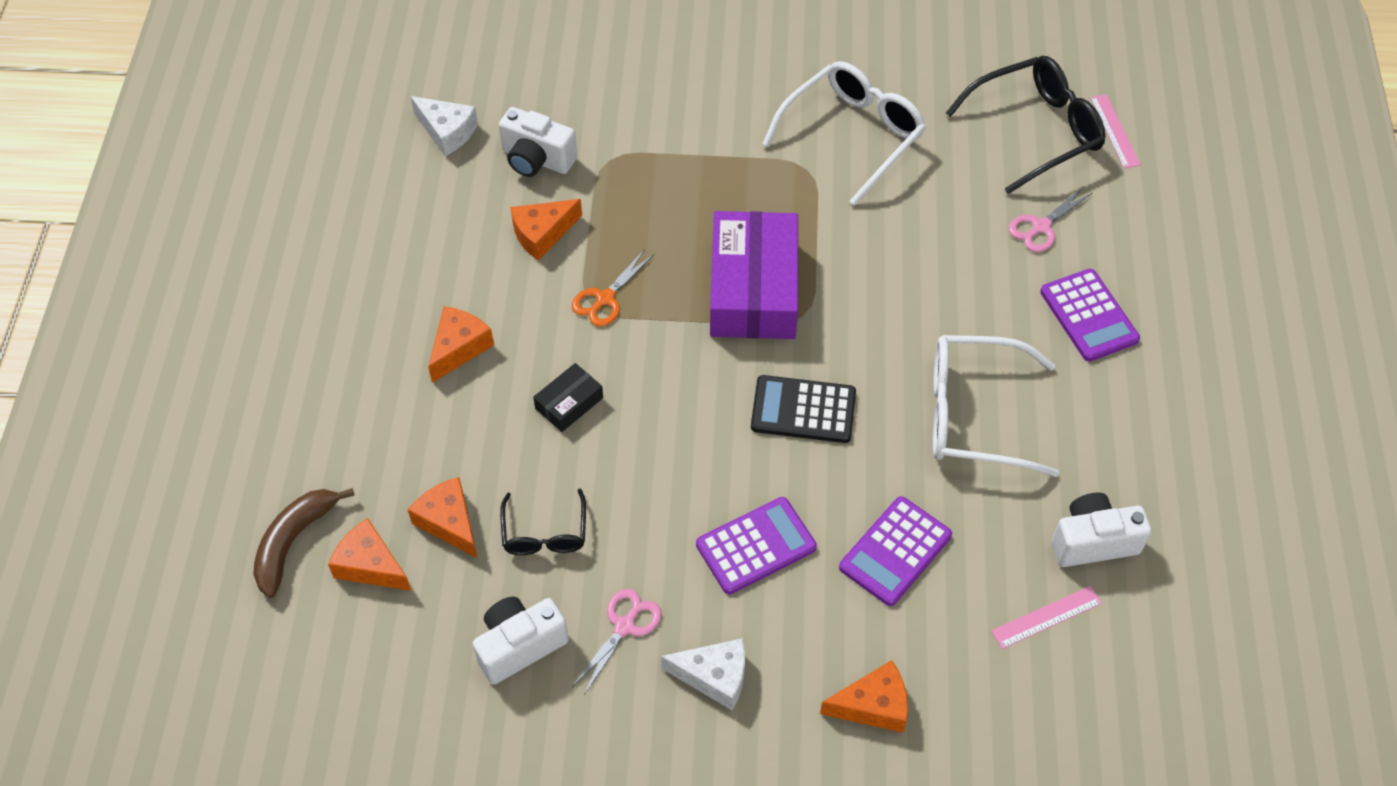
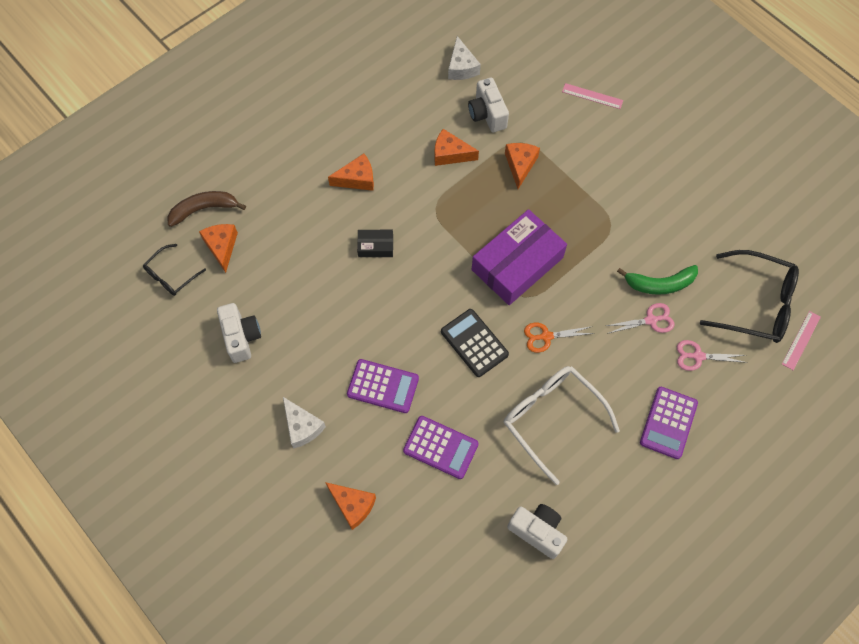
camera: 45 degrees right, 10 degrees up
(449, 522) = (270, 256): orange cheese -> orange cheese (520, 165)
(520, 646) = (241, 337): white camera -> white camera turned 60 degrees clockwise
(545, 533) = (303, 297): black glasses -> black glasses (171, 275)
(605, 299) = (444, 210): orange scissors -> orange scissors (546, 336)
(624, 626) = (290, 369): pink scissors -> pink scissors (651, 320)
(852, 136) = (654, 227): white glasses -> none
(895, 551) = (440, 447): purple calculator -> purple calculator turned 150 degrees counterclockwise
(923, 188) = (659, 284): none -> green banana
(1046, 617) = (474, 544): pink ruler -> pink ruler (592, 96)

